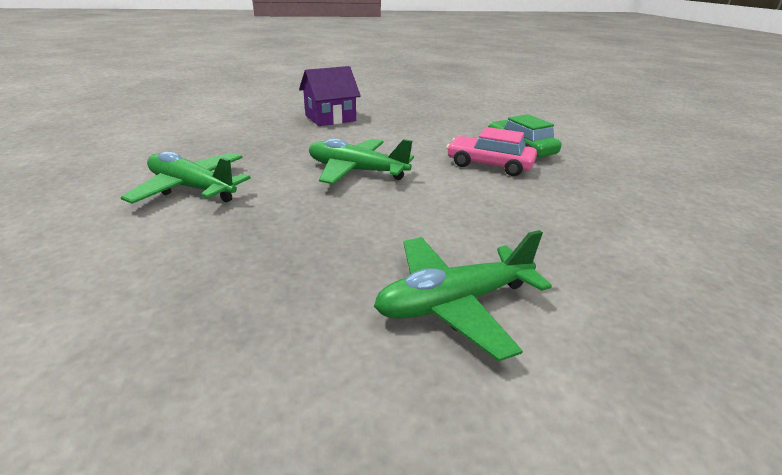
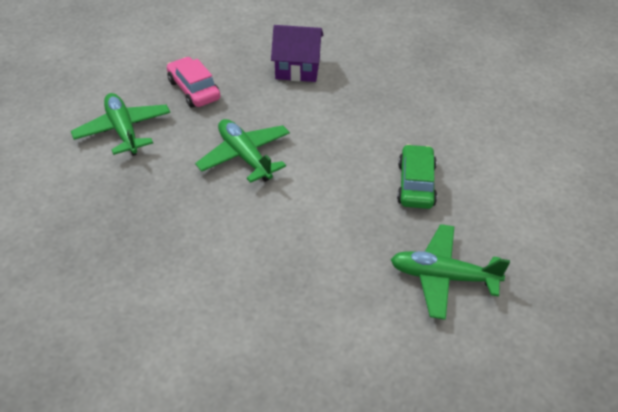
camera: 35 degrees right, 15 degrees up
(454, 303) = (178, 304): green plane -> green plane (443, 277)
(489, 165) = (358, 194): pink car -> pink car (194, 90)

